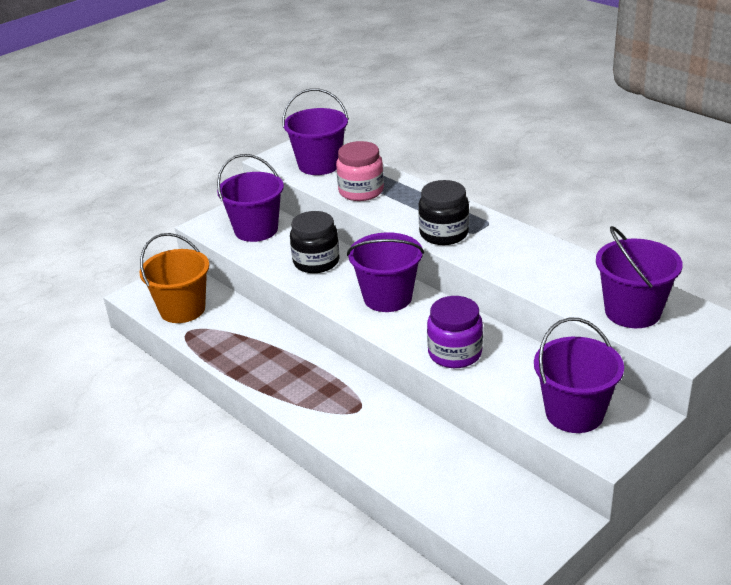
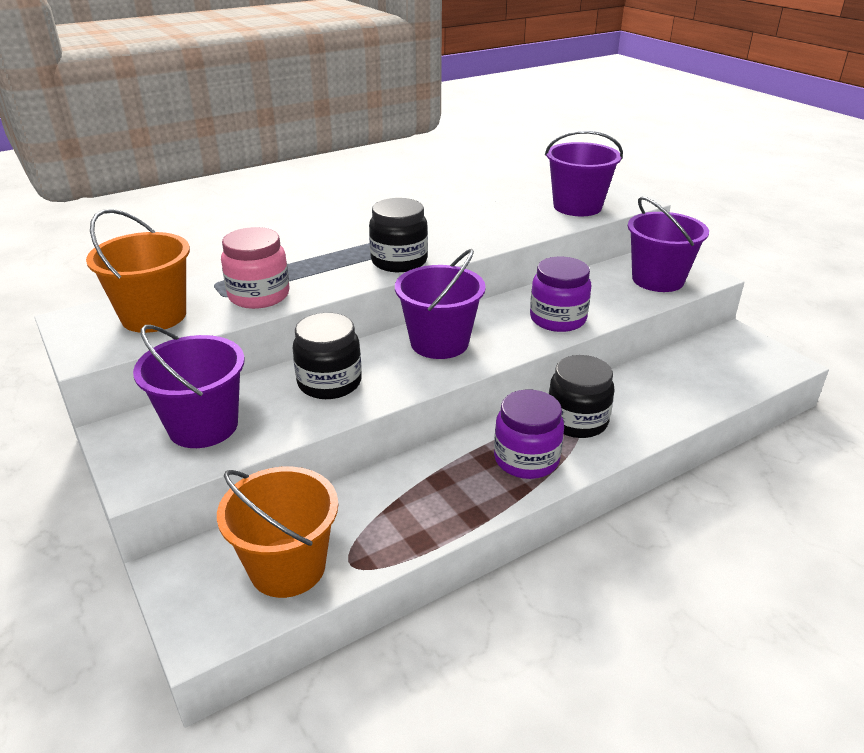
camera: 80 degrees left, 0 degrees up
(303, 388) = (526, 459): none -> purple jar
(319, 165) = (154, 316): purple bucket -> orange bucket
(361, 410) = (577, 421): none -> black jar

